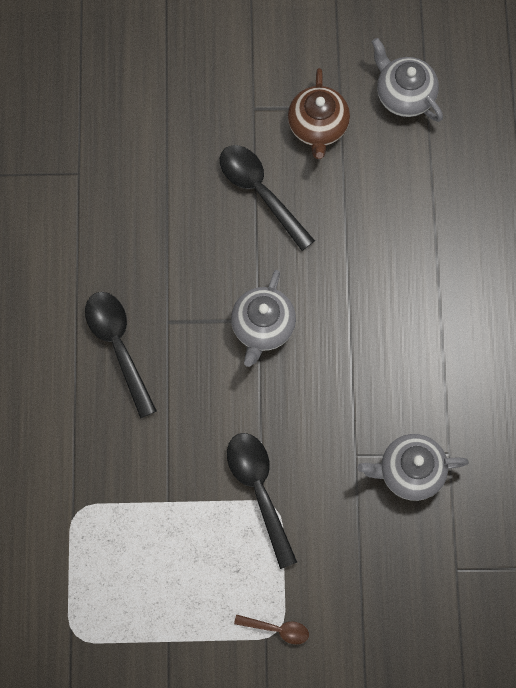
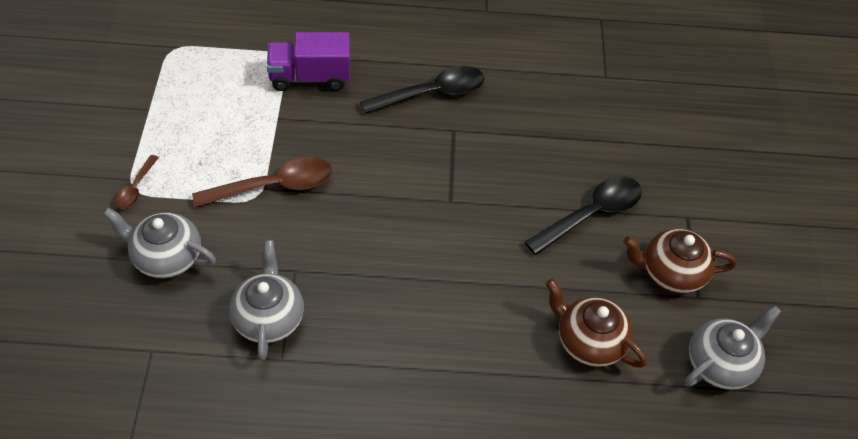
camera: 90 degrees right, 20 degrees down
(106, 476) = (310, 77): none -> purple truck
(259, 491) = (274, 186): black spoon -> brown spoon
(262, 327) = (442, 203): grey teapot -> grey teapot (166, 257)
(397, 198) = (588, 342): none -> brown teapot

